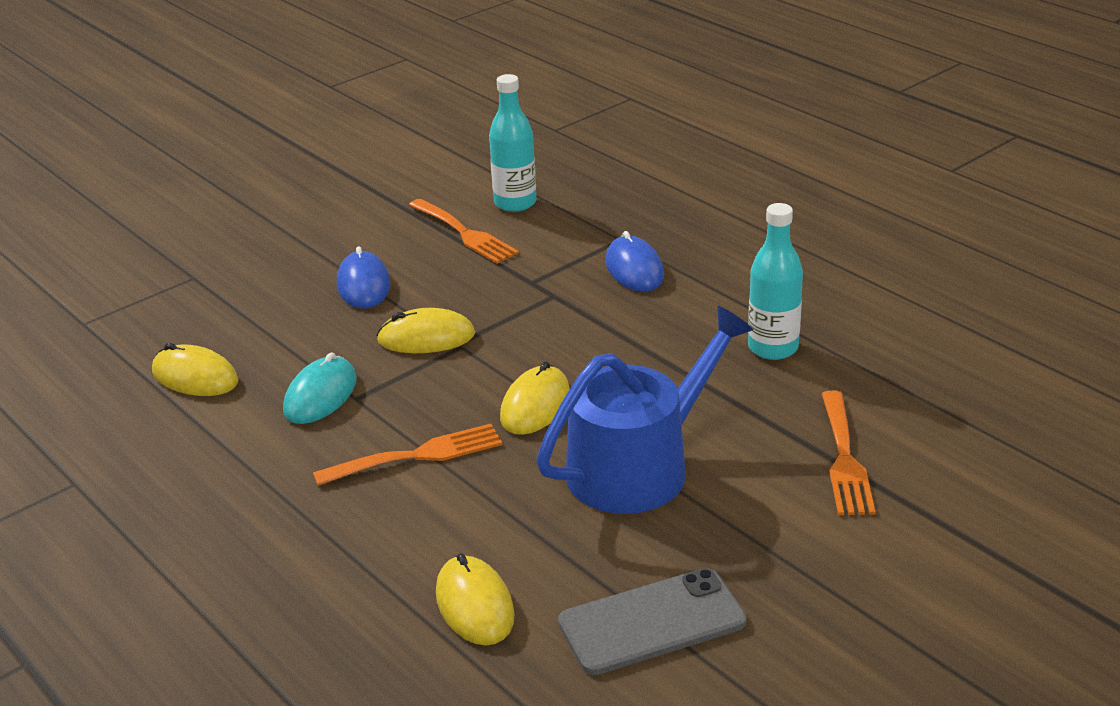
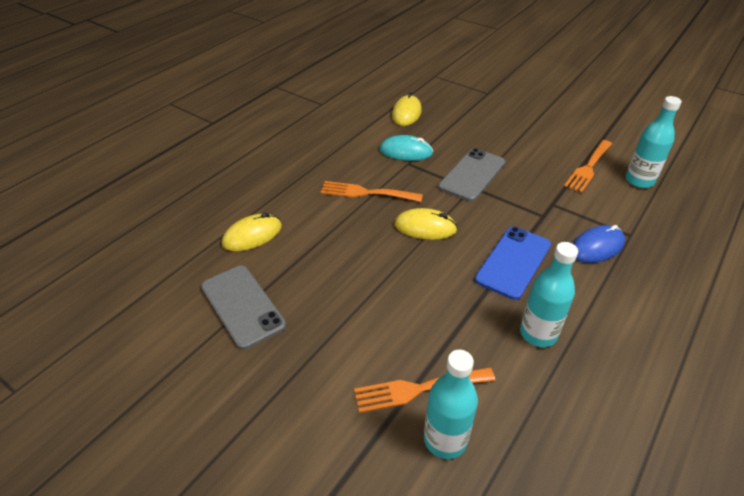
camera: 75 degrees right, 10 degrees up
(363, 285) = (511, 143): blue mouse -> none
(417, 455) = (366, 193): orange fork -> orange fork turned 135 degrees clockwise
(426, 338) = (472, 175): yellow mouse -> grey phone
(639, 466) = (380, 280): blue watering can -> none
(640, 340) = (513, 262): none -> blue phone
(920, 449) = (445, 439): none -> turquoise bottle

